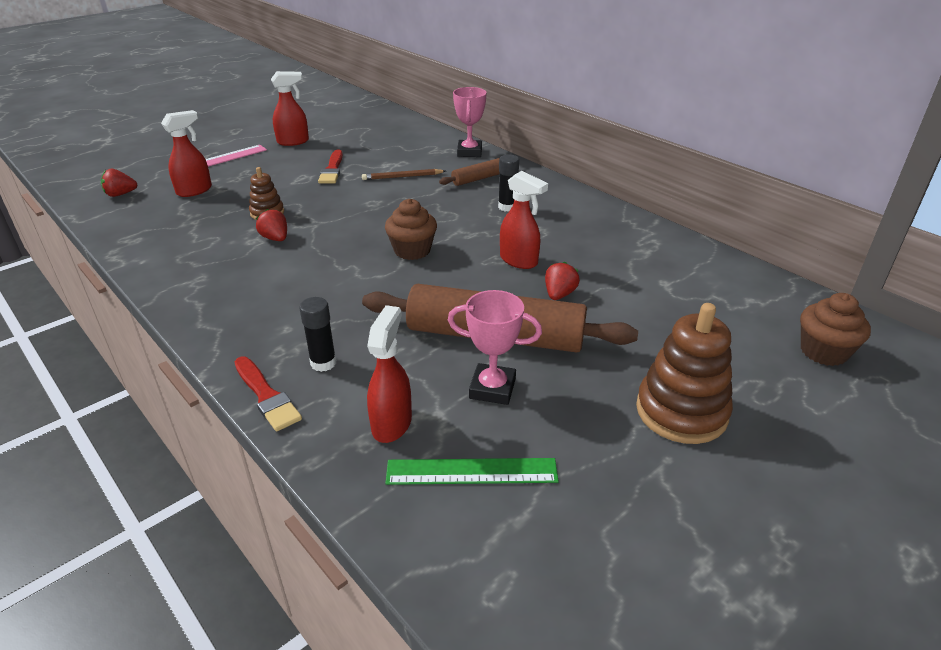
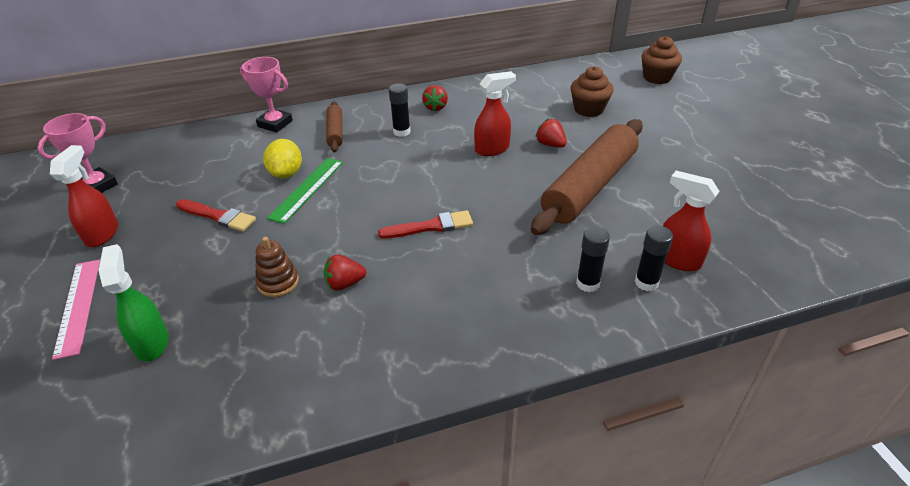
camera: 65 degrees left, 5 degrees up
(120, 194) = (78, 430): red strawberry -> red strawberry (435, 107)
(195, 190) = (152, 342): red spray bottle -> green spray bottle
(266, 396) = (622, 326): red brush -> red brush (430, 226)
(341, 404) = (646, 282): none -> black glue stick
(402, 177) = (286, 173): brown pencil -> yellow lemon
(412, 250) = (437, 198): brown cupcake -> brown cupcake (588, 109)
(471, 471) = (735, 234): green ruler -> green ruler (307, 189)
(492, 388) = (651, 203): pink trophy -> pink trophy (97, 186)
(681, 411) = (696, 139): brown stacking toy -> none

